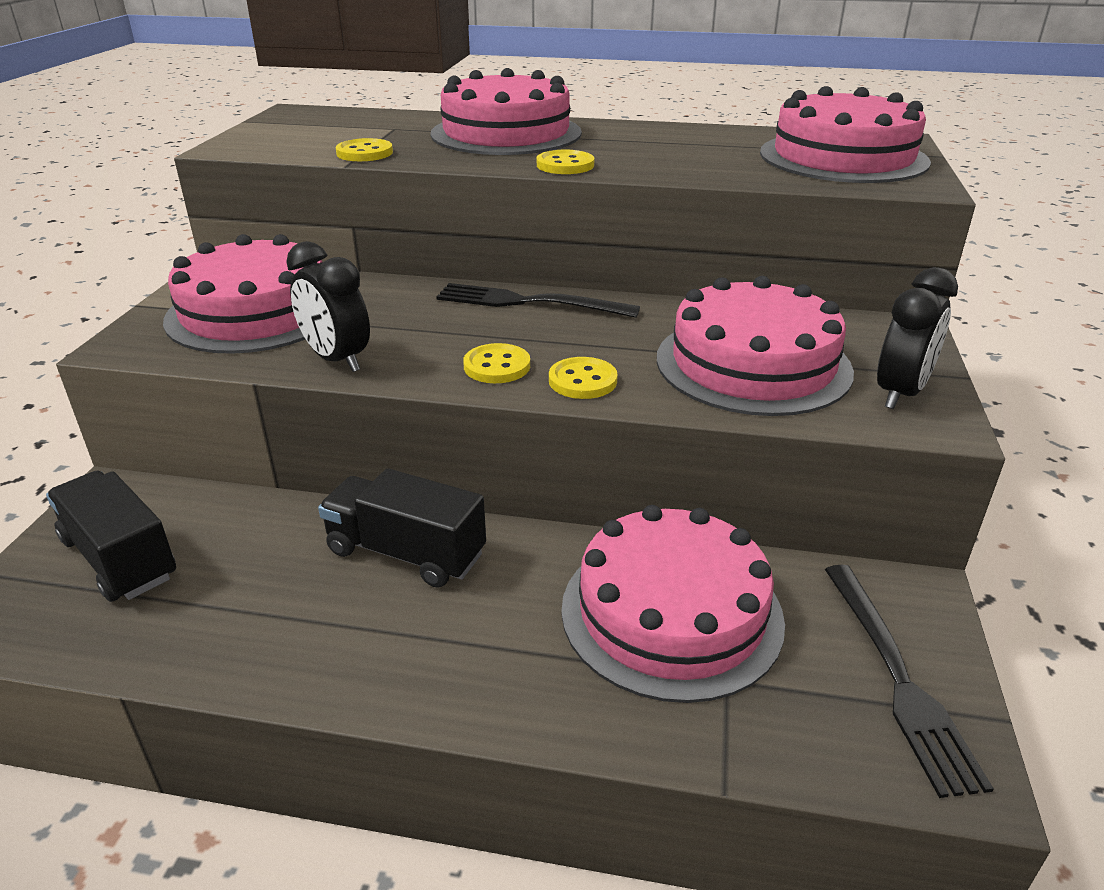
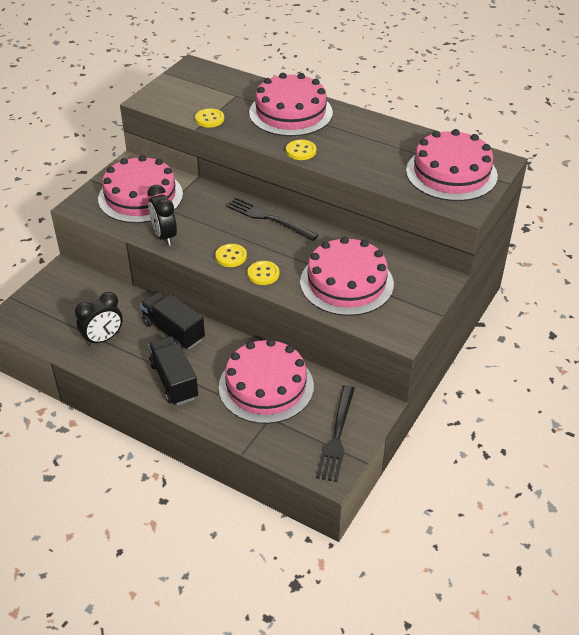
camera: 20 degrees right, 10 degrees up
(120, 558) = (61, 304): black truck -> black truck (174, 381)
(900, 393) = (400, 316): black clock -> black clock (103, 339)

